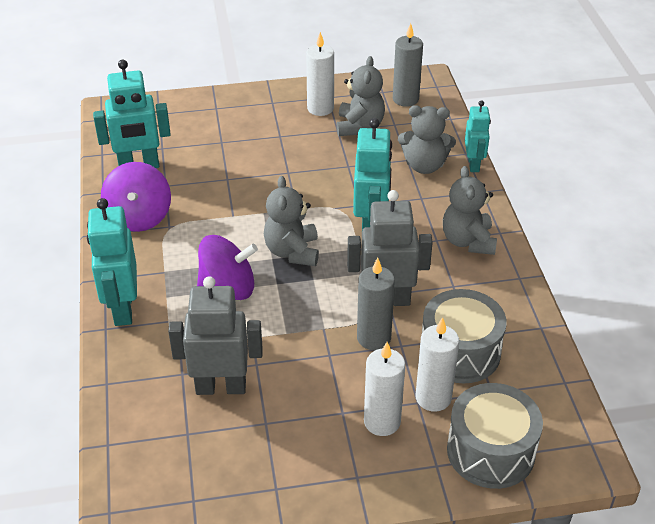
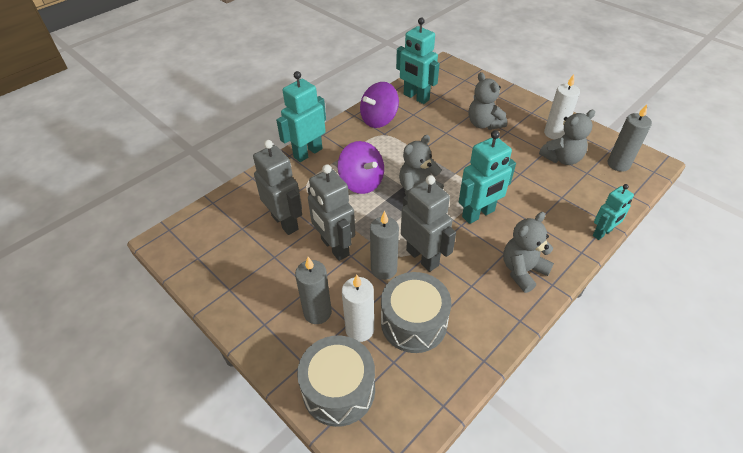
camera: 55 degrees right, 5 degrees up
(304, 362) = (334, 247): none -> grey robot
(382, 422) = (317, 312): white candle -> grey candle
(424, 166) = (567, 208): grey teddy bear -> grey teddy bear (484, 124)

